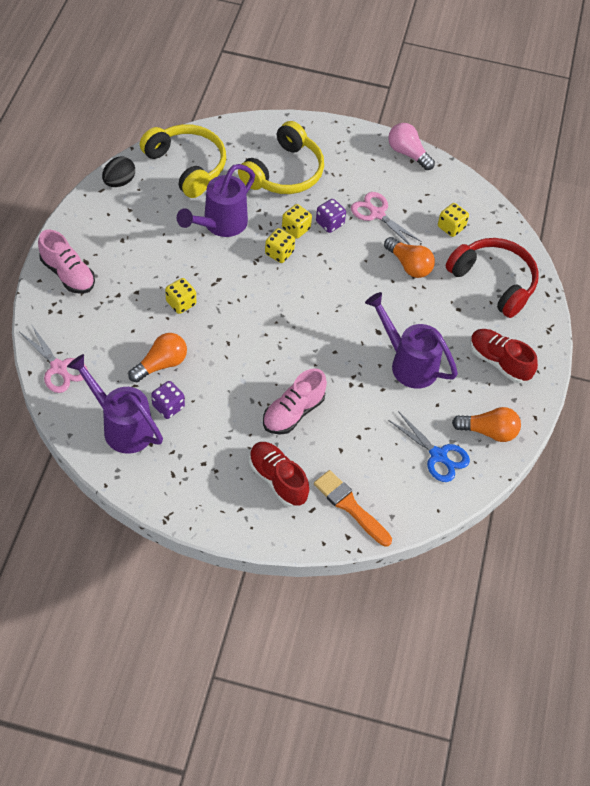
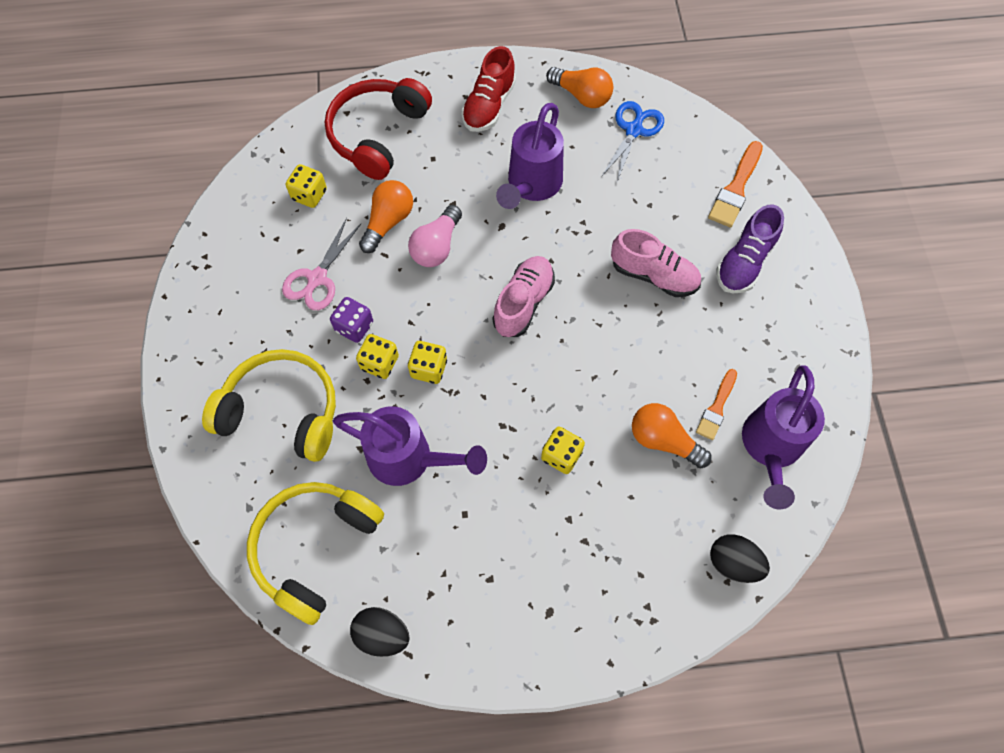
camera: 105 degrees left, 10 degrees up
(59, 368) = (733, 563): pink scissors -> black egg
(68, 274) = (581, 626): pink shoe -> pink shoe (523, 303)
(168, 406) = (716, 407): purple dice -> orange brush
(277, 479) = (744, 262): red shoe -> purple shoe
(408, 153) = (195, 273): pink light bulb -> pink light bulb (437, 246)
(488, 431) = (581, 96): orange light bulb -> orange light bulb turned 135 degrees clockwise

